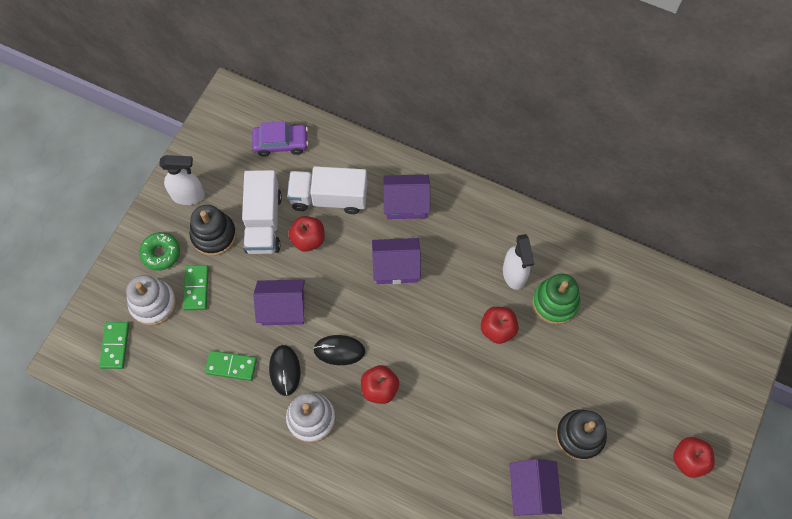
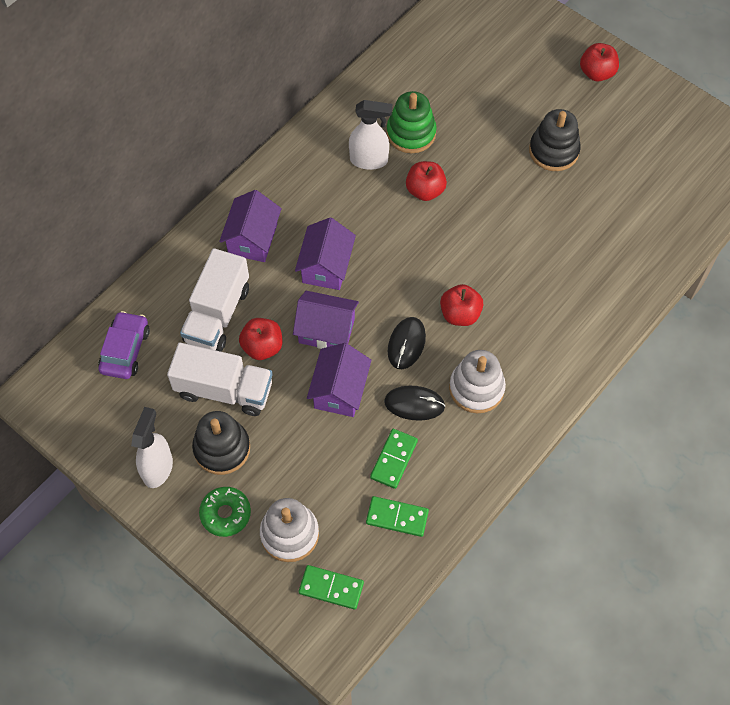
camera: 75 degrees left, 5 degrees down
(196, 288) = (285, 481): green domino -> green domino (397, 517)
(531, 491) = (599, 205): purple house -> purple house (326, 330)

